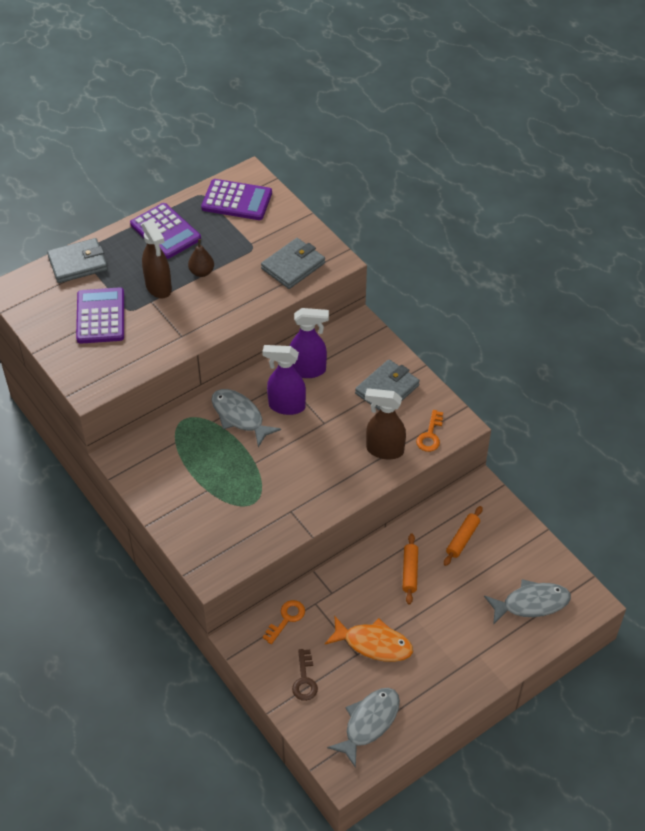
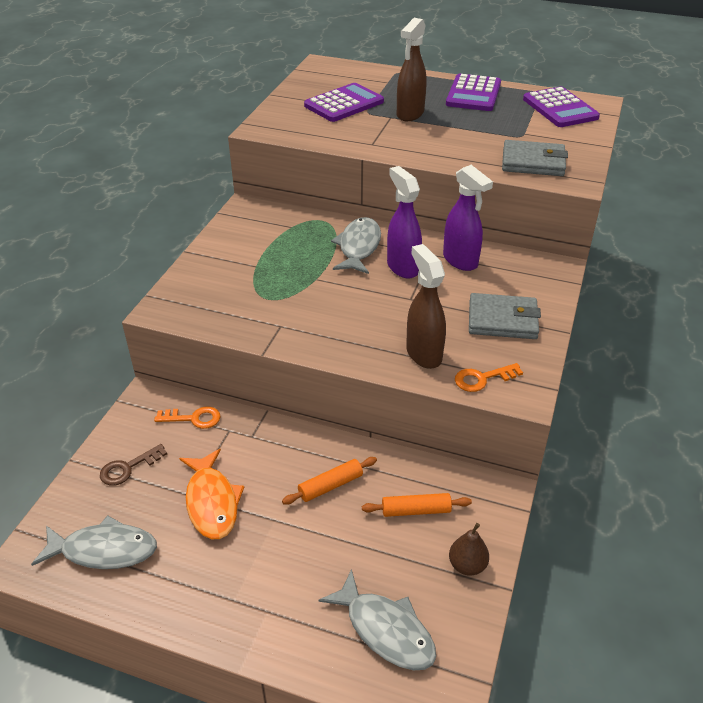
camera: 55 degrees right, 10 degrees down
(78, 263) = (384, 76): grey wallet -> none
(202, 272) = (456, 125): brown pear -> brown pear (467, 565)

